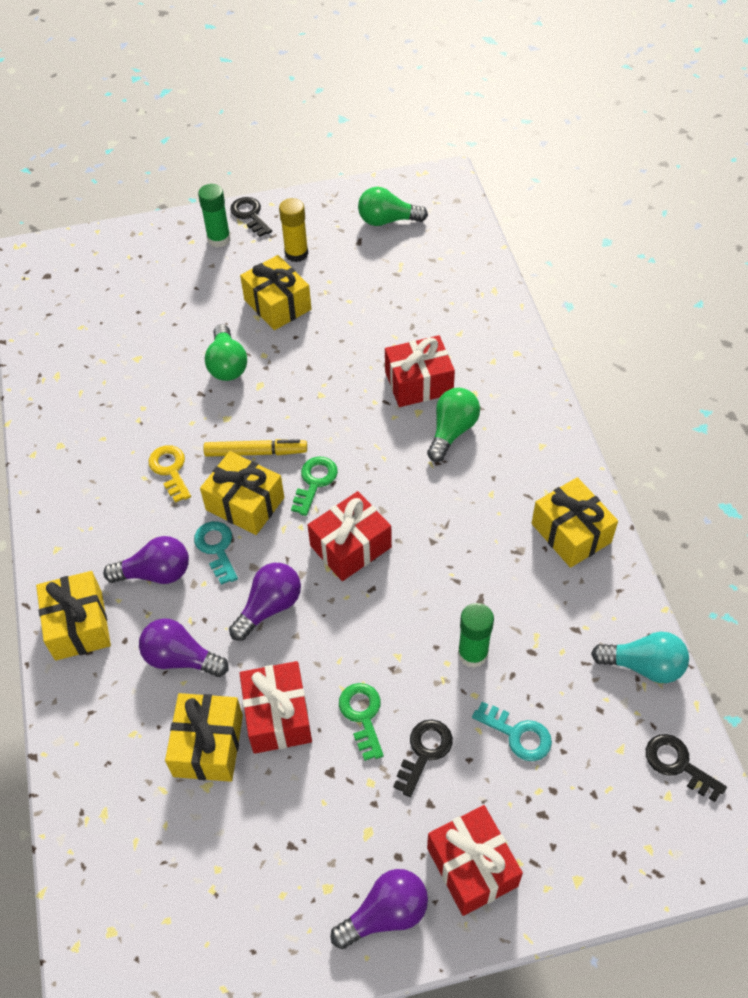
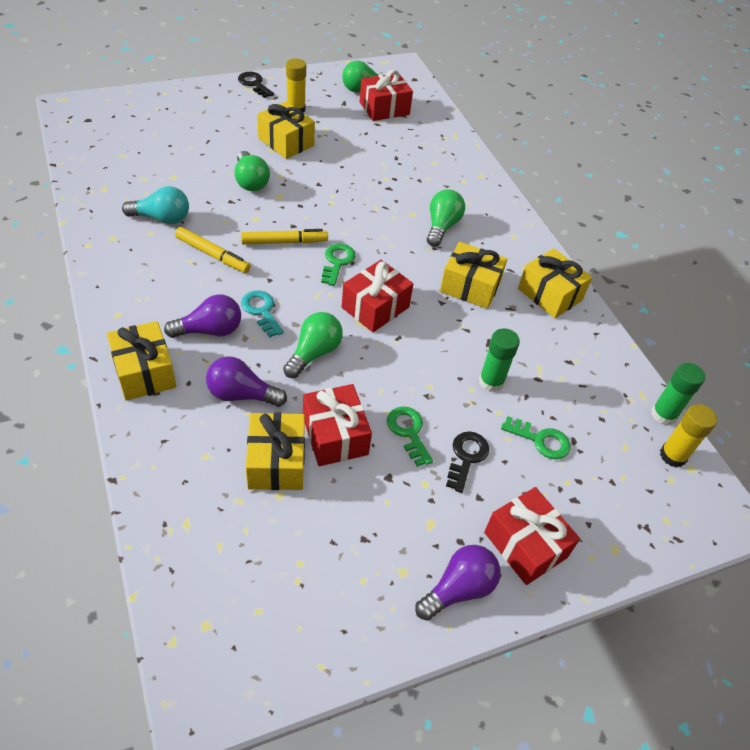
camera: 15 degrees left, 5 degrees down
(170, 470) = (212, 255): yellow key -> yellow marker
(219, 239) = (231, 98): green glue stick -> green glue stick (663, 414)
(245, 504) = (281, 278): yellow gift -> yellow gift (470, 287)
(269, 607) = (314, 353): purple light bulb -> green light bulb
(419, 383) = (409, 195): red gift -> red gift (384, 108)
(518, 734) = (541, 440): turquoise key -> green key
(643, 666) = (628, 385): turquoise light bulb -> turquoise light bulb (162, 218)
(678, 764) = (673, 456): black key -> yellow glue stick

